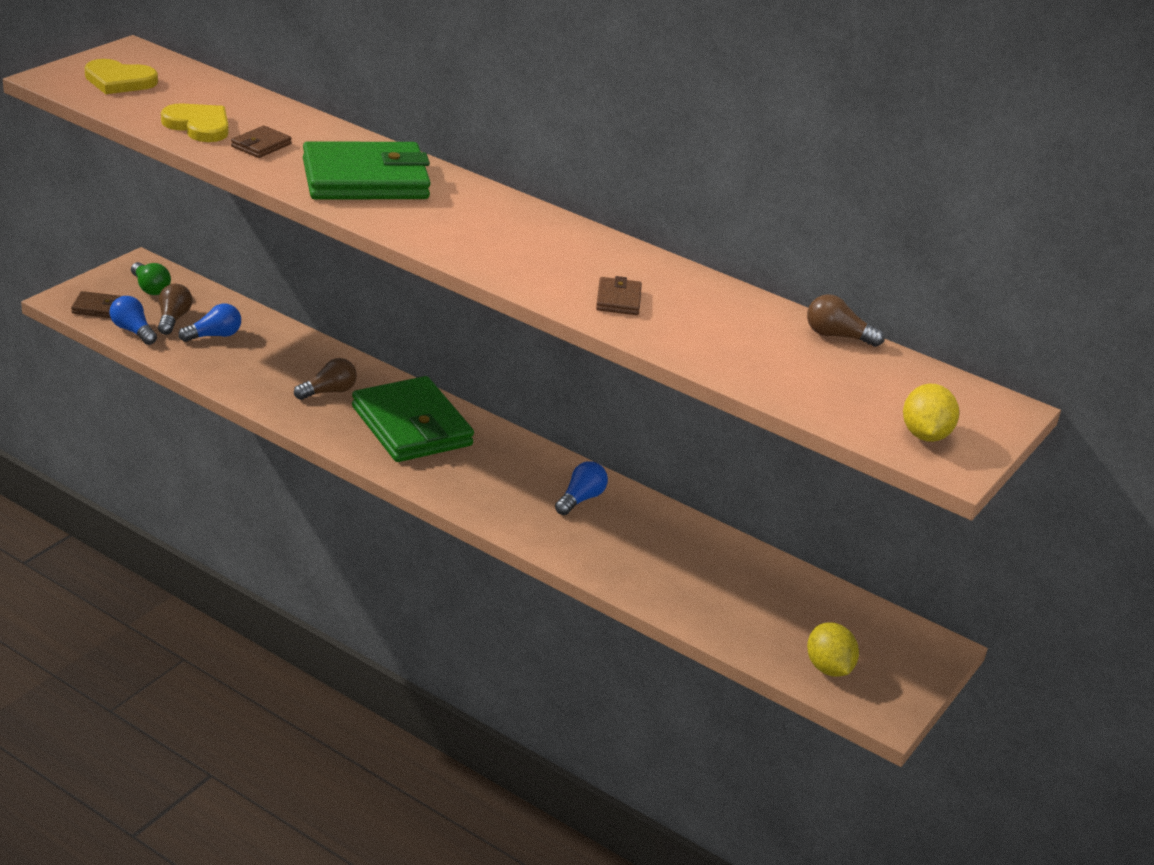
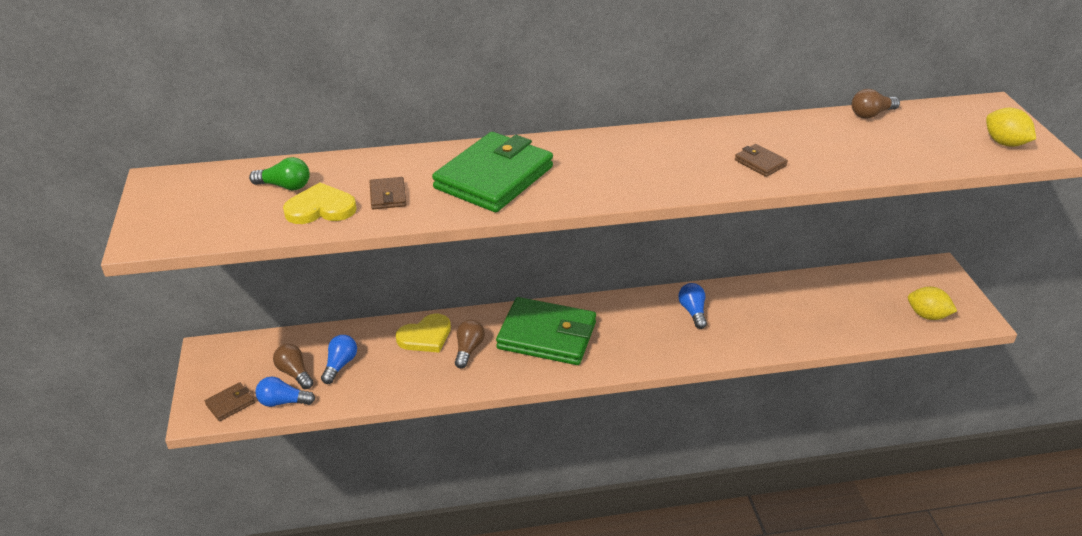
camera: 40 degrees left, 5 degrees up
(119, 81) = (196, 210): yellow heart -> yellow heart (425, 336)
(150, 288) = (242, 362): green light bulb -> green light bulb (285, 186)

